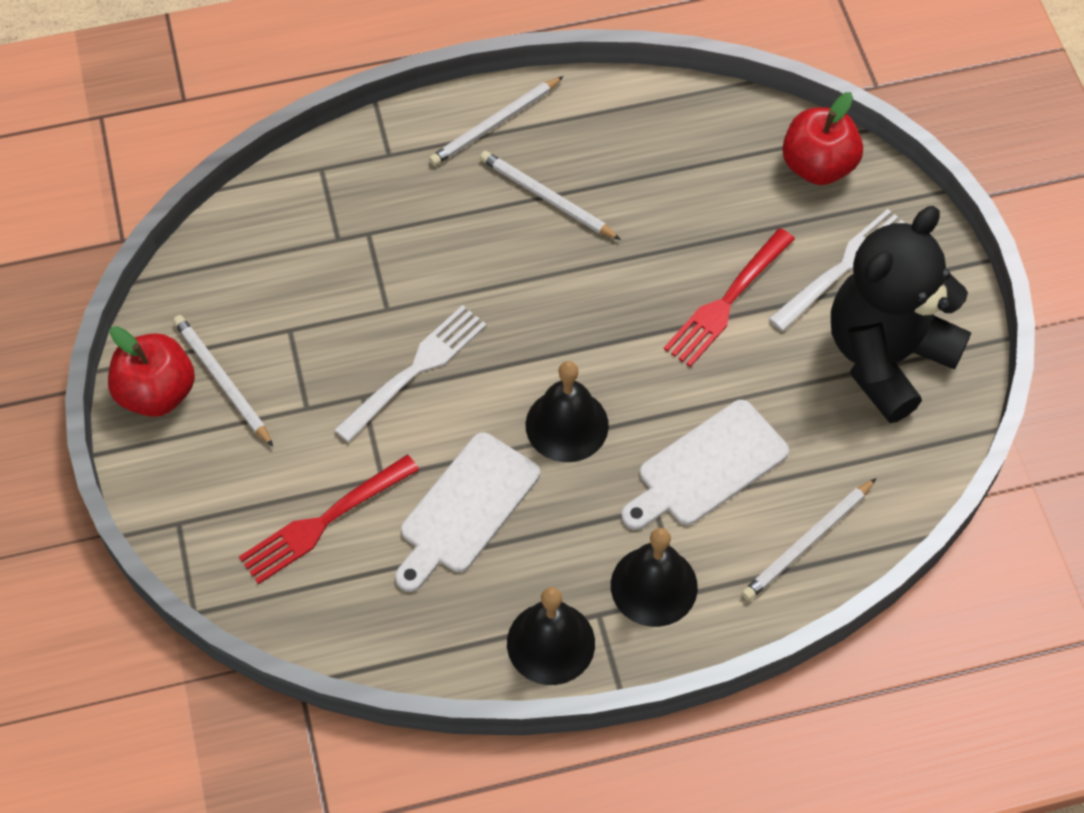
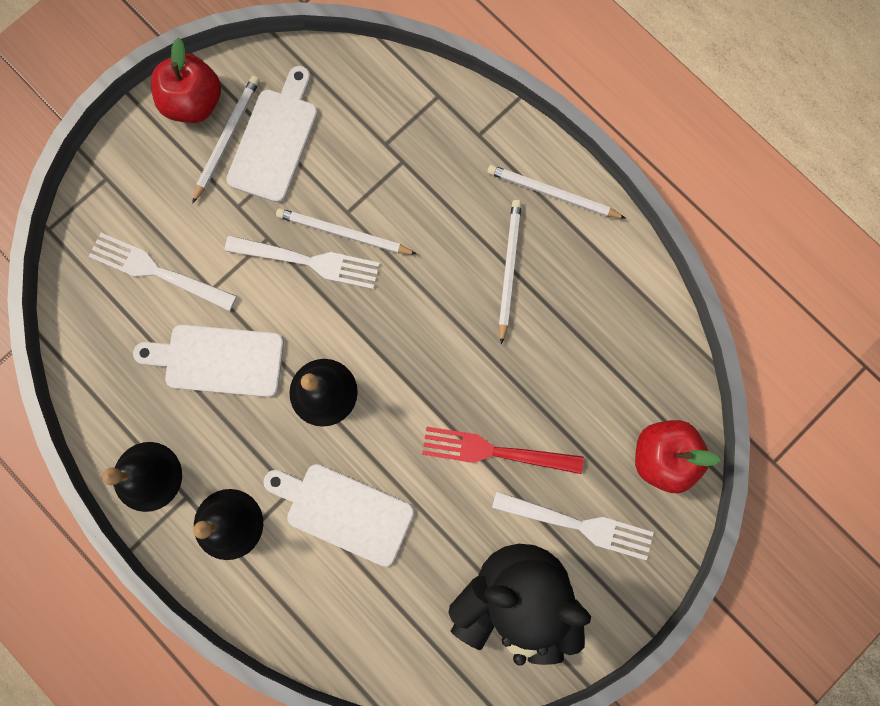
camera: 60 degrees right, 20 degrees up
(258, 336) = (275, 140): none -> white cutting board
(324, 521) = (158, 271): red fork -> white fork
(807, 542) = (322, 617): white pencil -> white pencil (343, 233)

